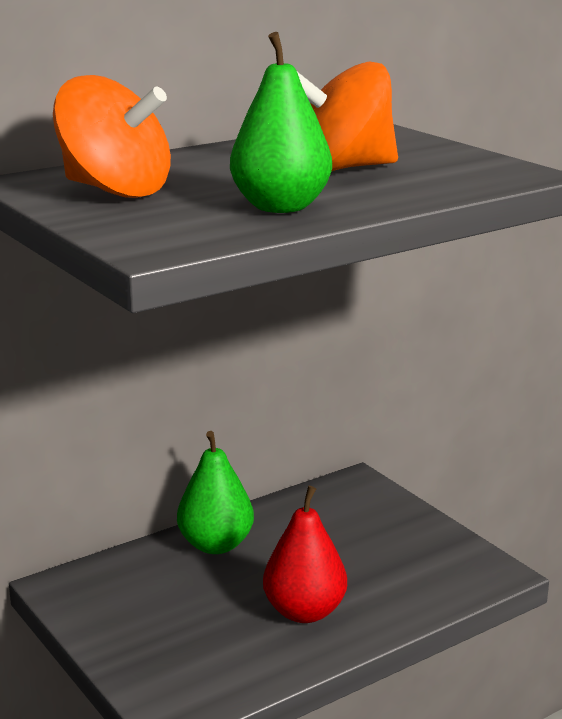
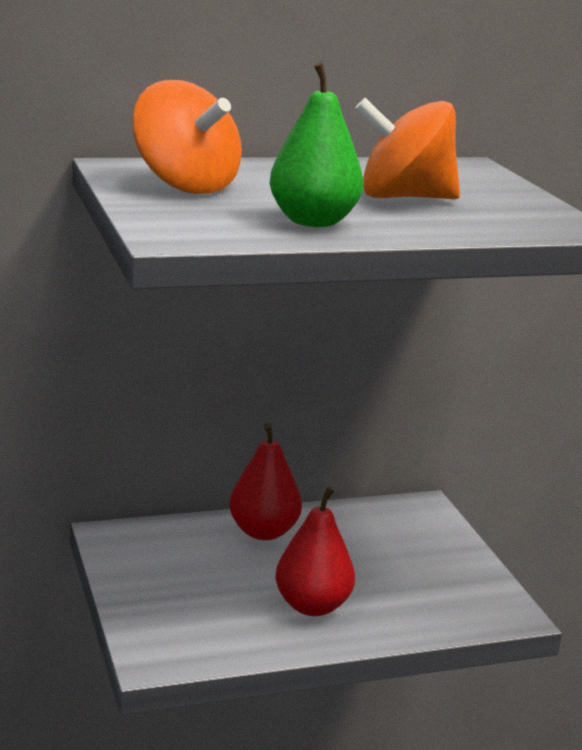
camera: 15 degrees right, 0 degrees up
(216, 545) = (263, 532): green pear -> red pear

